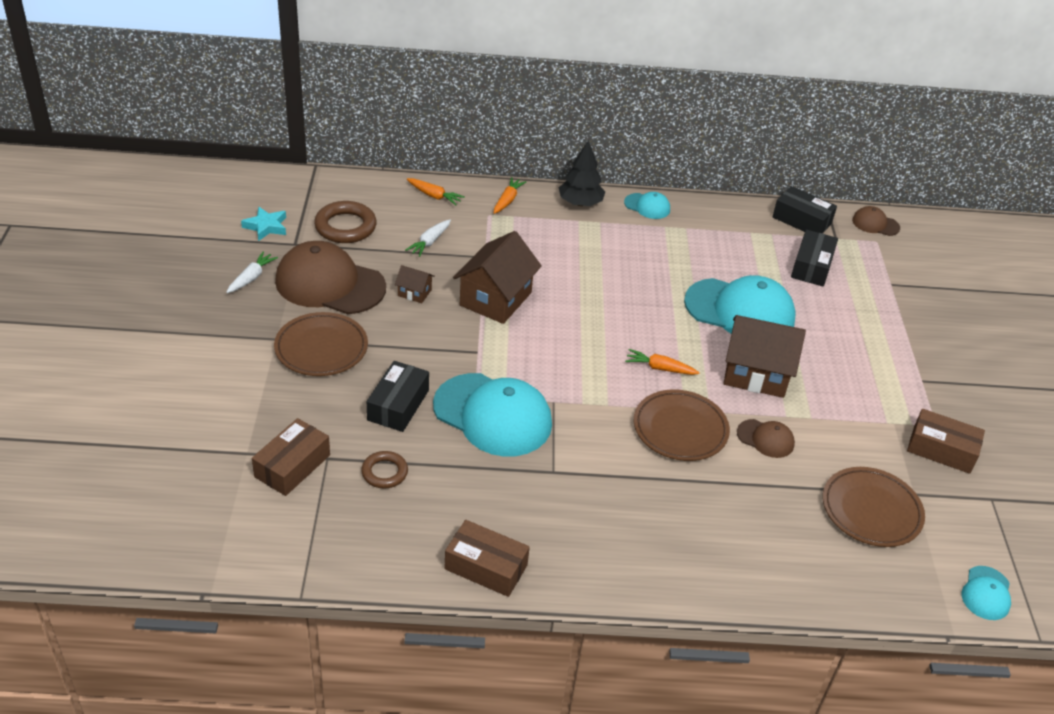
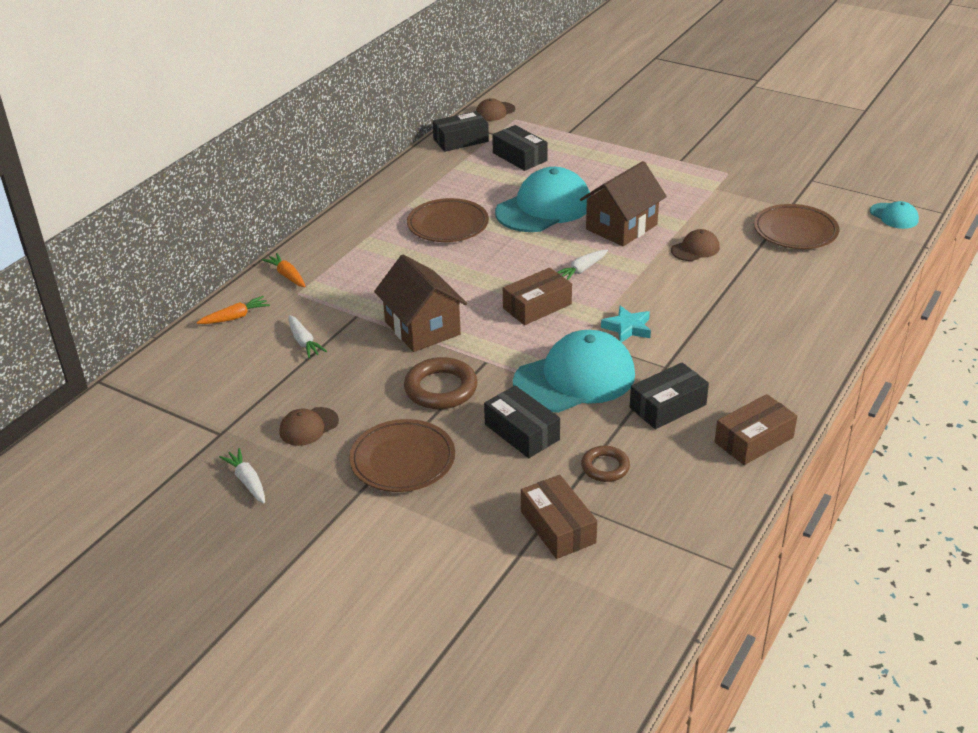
camera: 55 degrees left, 5 degrees down
(266, 227) = (170, 447): turquoise star -> turquoise star (627, 328)
(330, 284) = (308, 427): brown cap -> brown cap, size x0.47
(345, 227) = (226, 390): brown ring -> brown ring (441, 388)
(414, 292) = (371, 374): brown house -> none
(495, 490) = (667, 406): none -> black box
(580, 203) = (332, 237): black tree -> none
(647, 206) = (371, 204): turquoise cap -> none
(659, 368) = (581, 270): orange carrot -> white carrot
(680, 429) = (658, 285): brown plate -> brown plate (448, 225)
(941, 450) = (753, 180): brown box -> brown box (537, 306)

